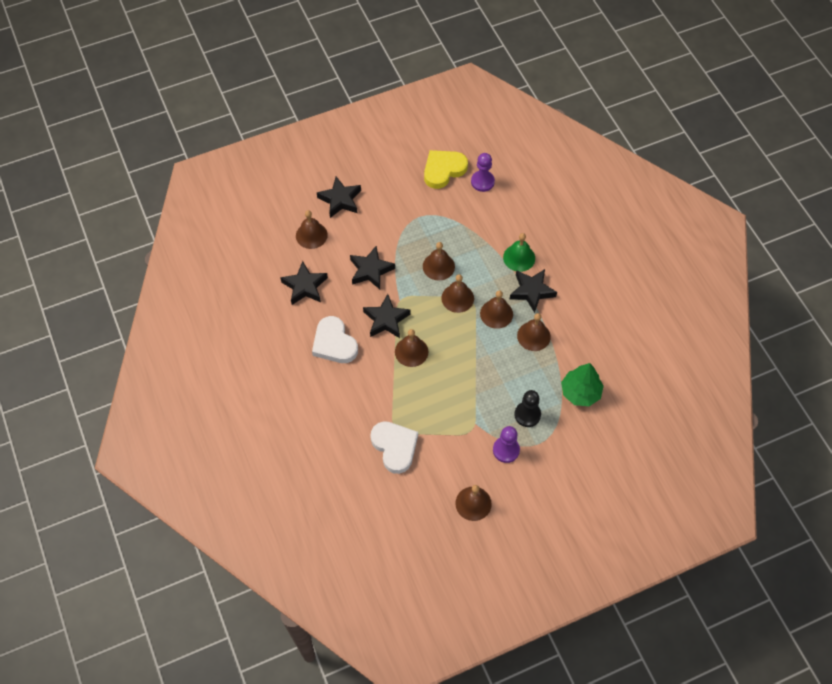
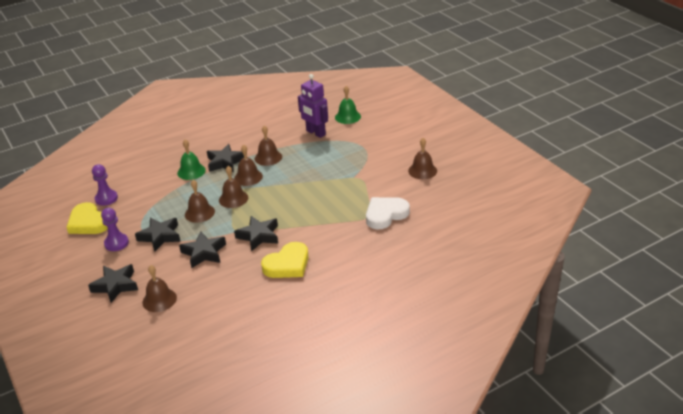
camera: 95 degrees left, 25 degrees down
(305, 286) = (223, 294): black star -> black star (160, 236)
(334, 343) = (287, 264): white heart -> yellow heart
(411, 351) = (290, 217): brown bell -> none
(506, 450) = (373, 160): purple pawn -> purple pawn (116, 243)
(527, 415) = (340, 154): black pawn -> none
(580, 392) = (315, 133): green tree -> purple robot
(615, 434) = (347, 117): none -> green bell

